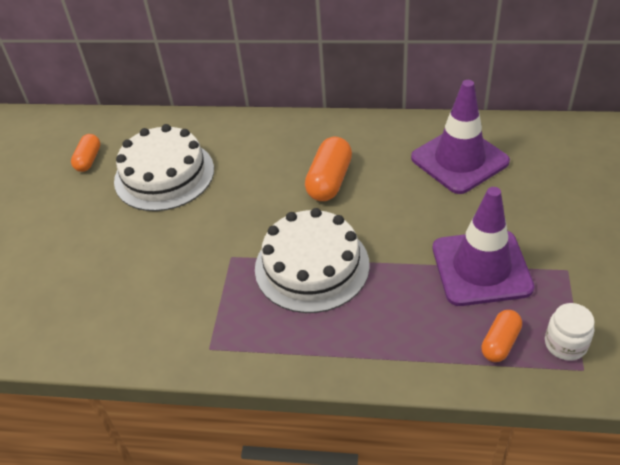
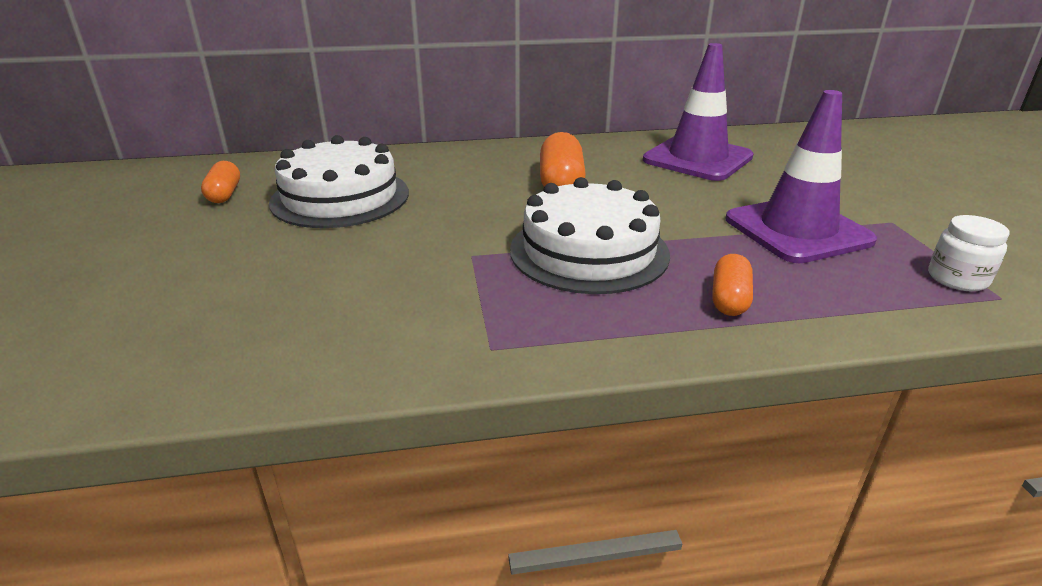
camera: 20 degrees left, 15 degrees down
(500, 343) = (883, 288): orange capsule -> orange capsule (729, 299)

